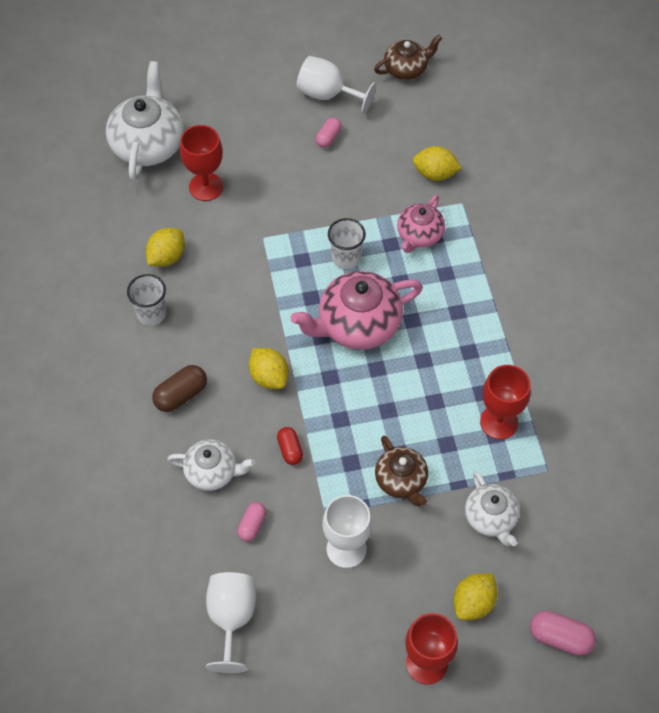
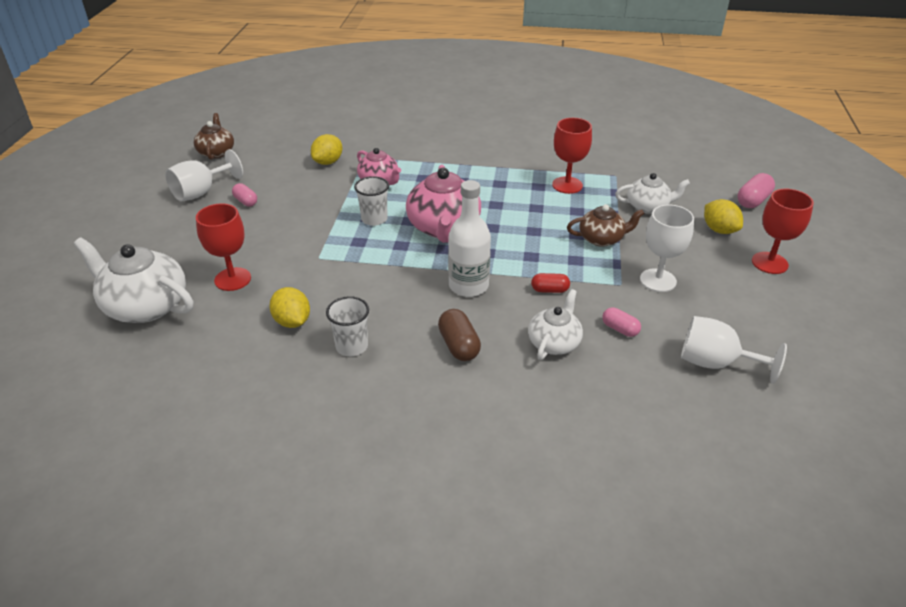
camera: 70 degrees left, 20 degrees down
(269, 377) = (468, 286): yellow lemon -> white bottle

